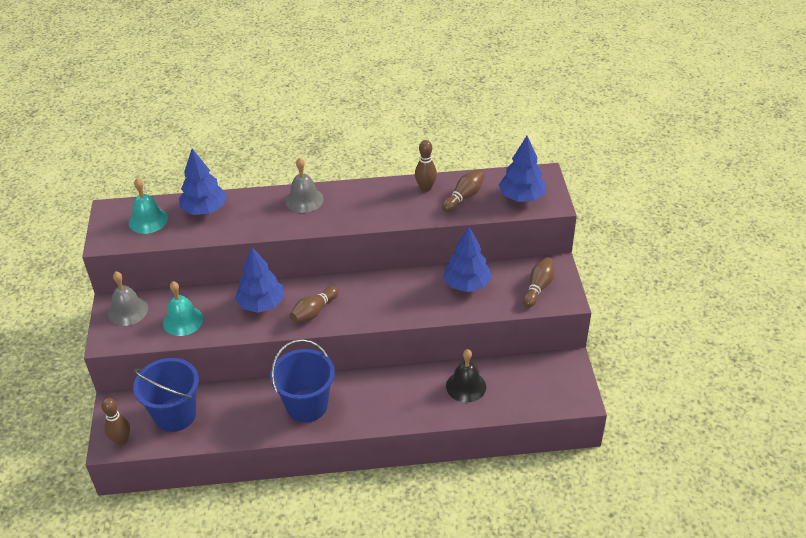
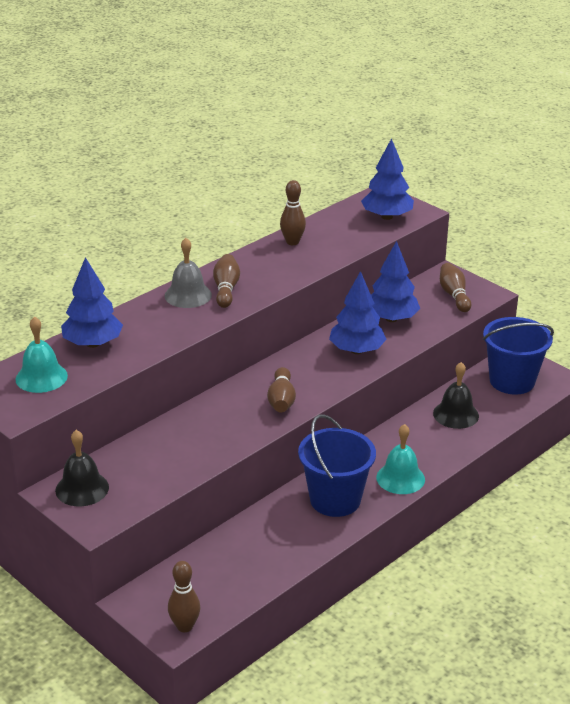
camera: 40 degrees left, 10 degrees down
(128, 311) = (82, 488): grey bell -> black bell
(175, 415) = (213, 575): blue bucket -> blue bucket (512, 381)
(183, 321) = (157, 468): turquoise bell -> turquoise bell (400, 478)
(261, 304) = (220, 418): blue tree -> blue tree (356, 350)
(464, 197) = (337, 235): brown bowling pin -> brown bowling pin (226, 289)

